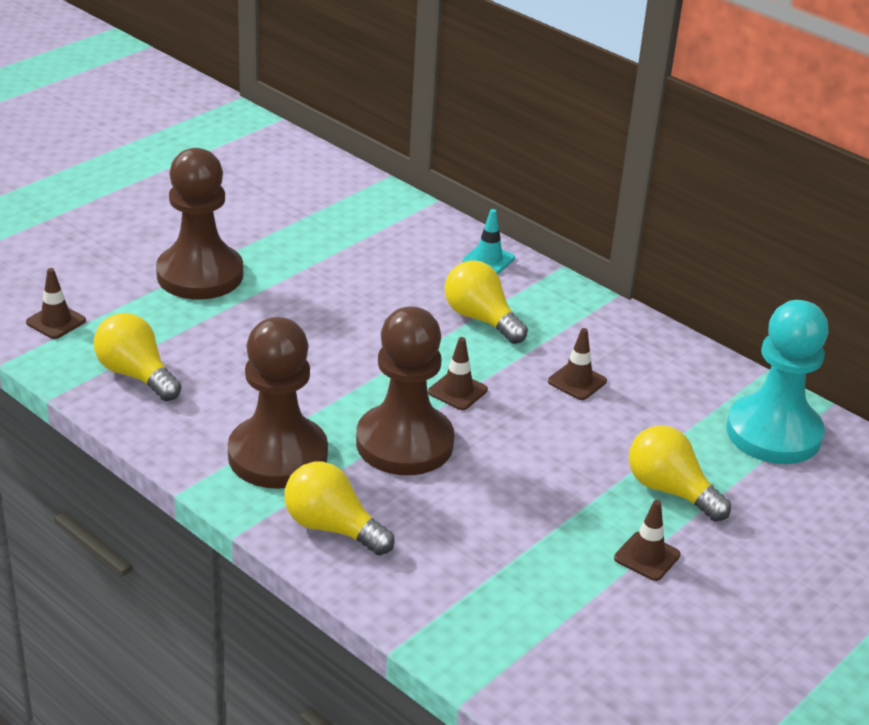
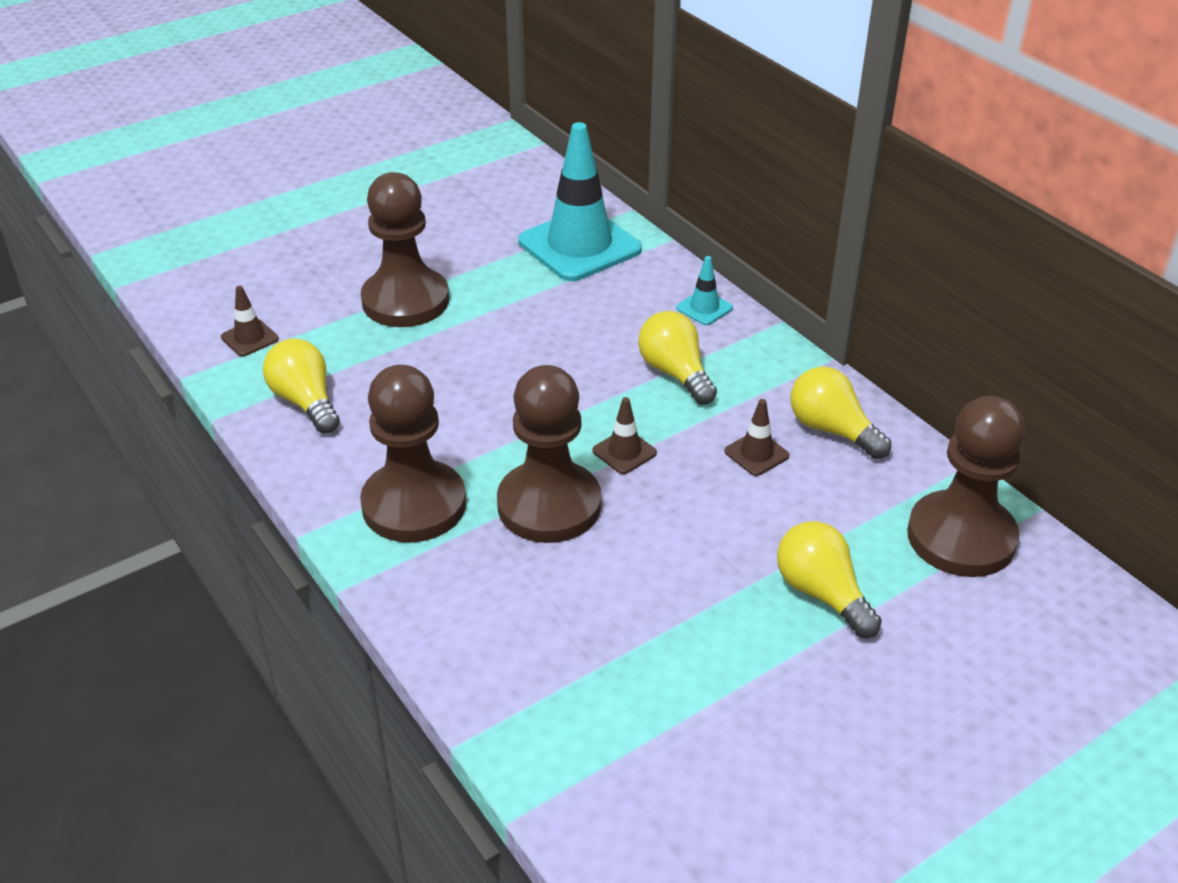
camera: 15 degrees right, 5 degrees up
(332, 528) = (442, 593): yellow light bulb -> yellow light bulb (832, 430)
(351, 212) = (579, 246): none -> turquoise traffic cone
(647, 556) = (771, 670): brown traffic cone -> none
(773, 433) = (961, 537): turquoise pawn -> brown pawn

